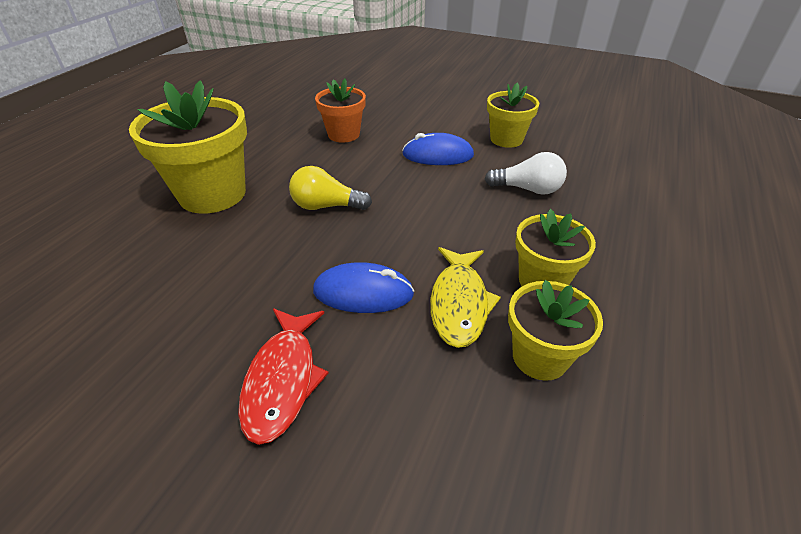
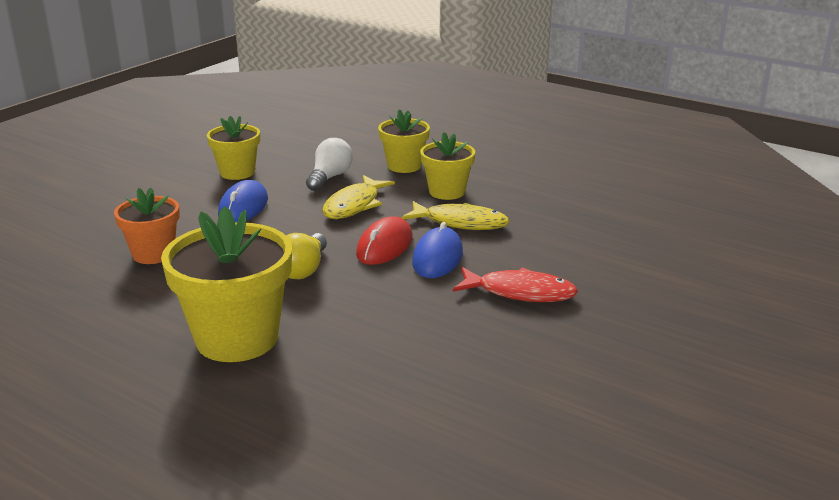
camera: 80 degrees left, 15 degrees down
(382, 249) = (384, 246): none -> red mouse
(470, 215) = (354, 205): none -> yellow fish
(540, 357) = (515, 204): yellow flower pot -> yellow flower pot (404, 166)

